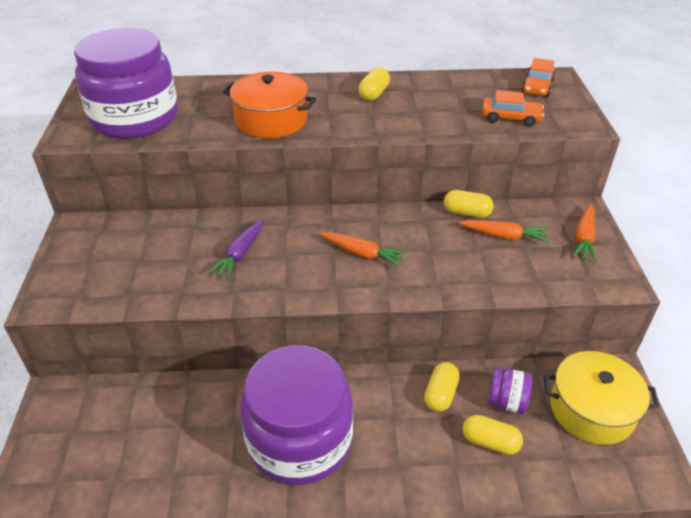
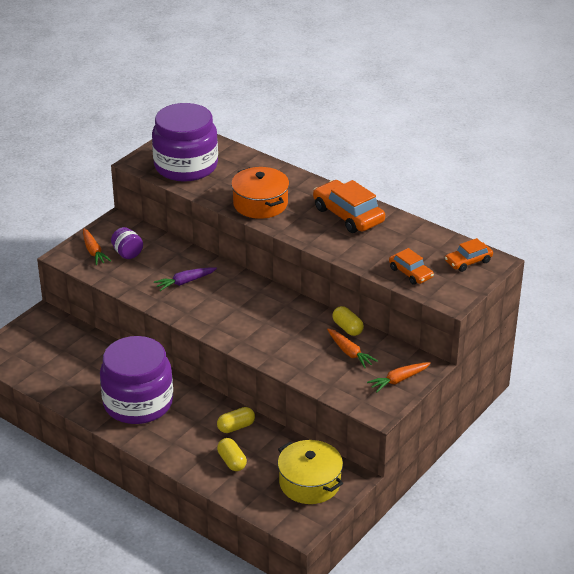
camera: 40 degrees right, 5 degrees down
(362, 254) = (251, 317): orange carrot -> orange carrot (93, 251)
(374, 94) = (348, 215): yellow capsule -> orange car
(506, 402) = (267, 451): purple jar -> purple jar (127, 253)

